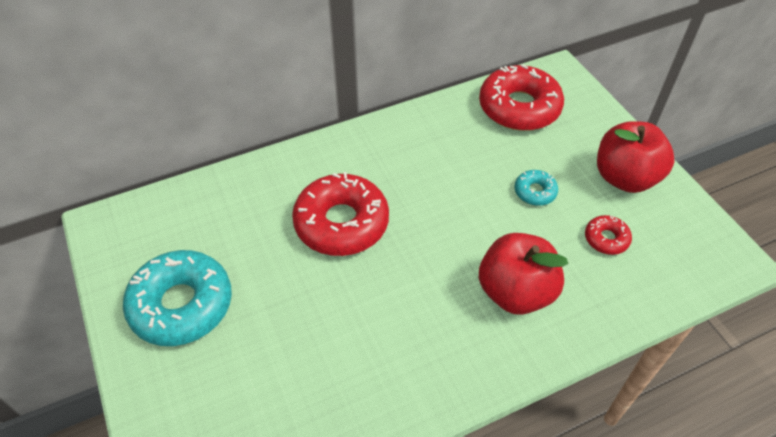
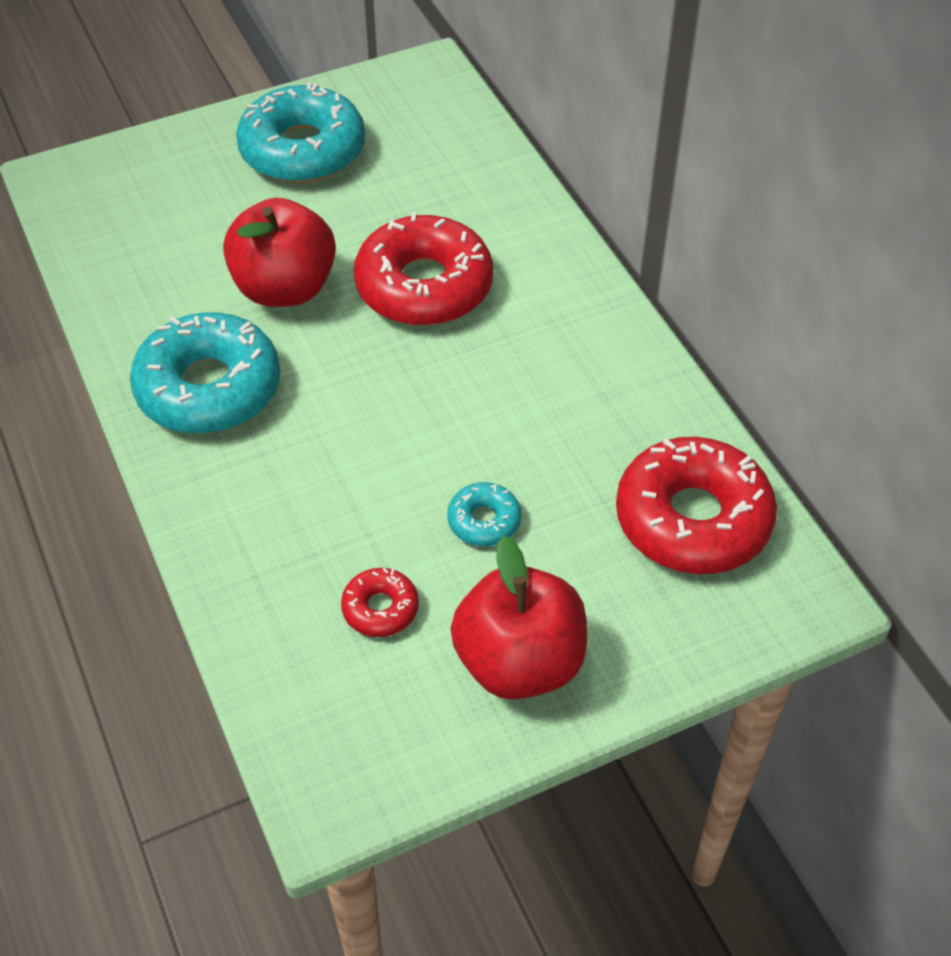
camera: 90 degrees right, 0 degrees up
(441, 348) = (209, 388): none -> turquoise donut
(515, 292) = (288, 476): red apple -> red apple (285, 288)

